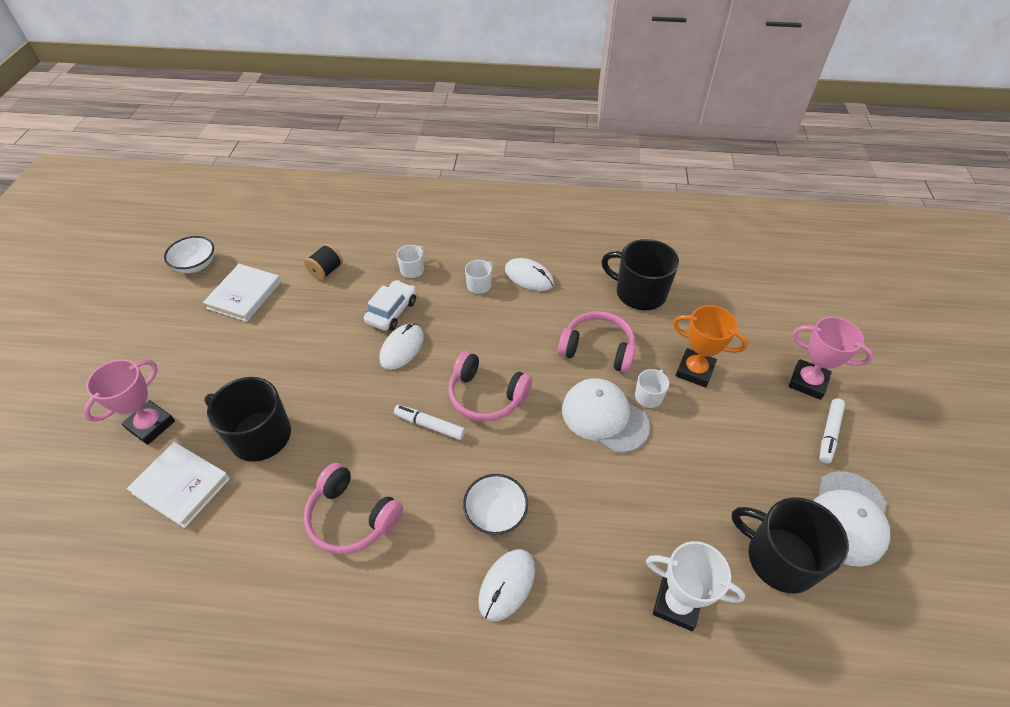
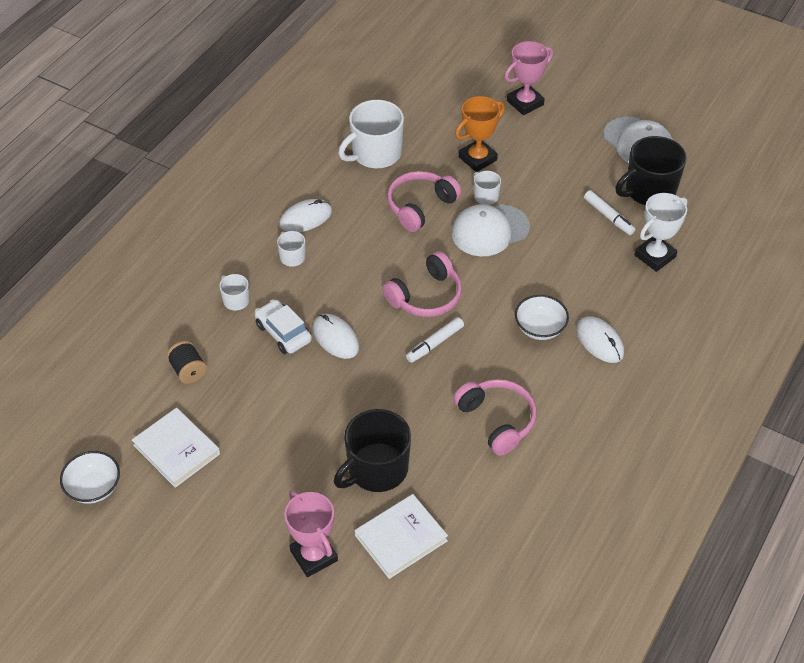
camera: 65 degrees left, 0 degrees up
(351, 517) = (497, 420): pink headphones -> pink headphones turned 90 degrees counterclockwise
(639, 293) = (375, 153): black mug -> white mug
(829, 433) = (573, 116): white marker -> white marker (608, 216)

